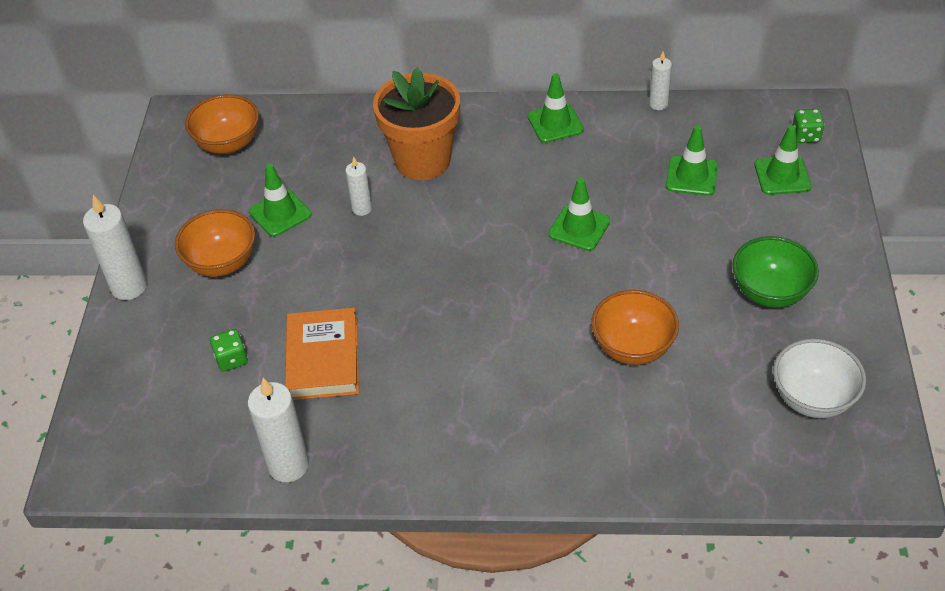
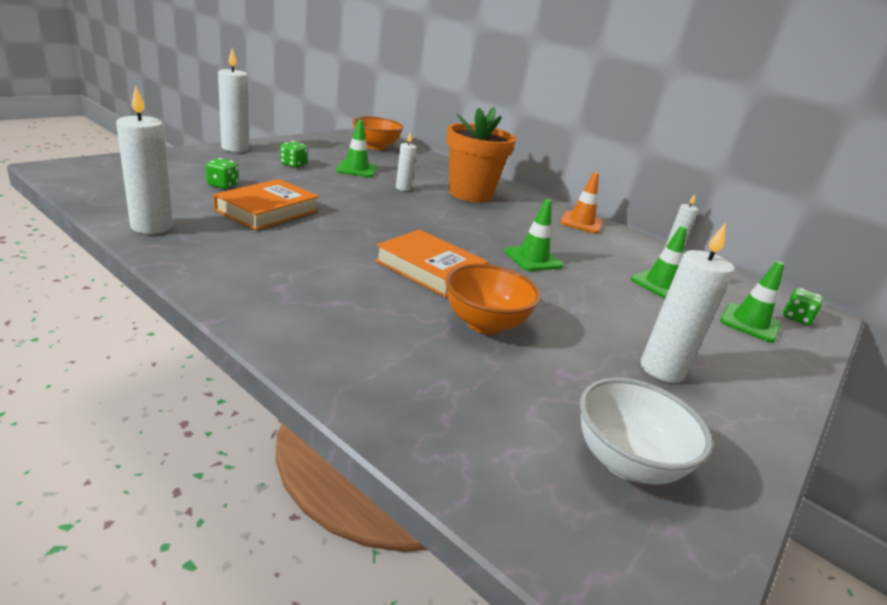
camera: 30 degrees right, 20 degrees down
(222, 263) = (293, 165): orange bowl -> green dice
(532, 318) = (430, 269): none -> orange book
(555, 123) = (581, 223): green traffic cone -> orange traffic cone
(770, 292) = (662, 370): green bowl -> white candle

